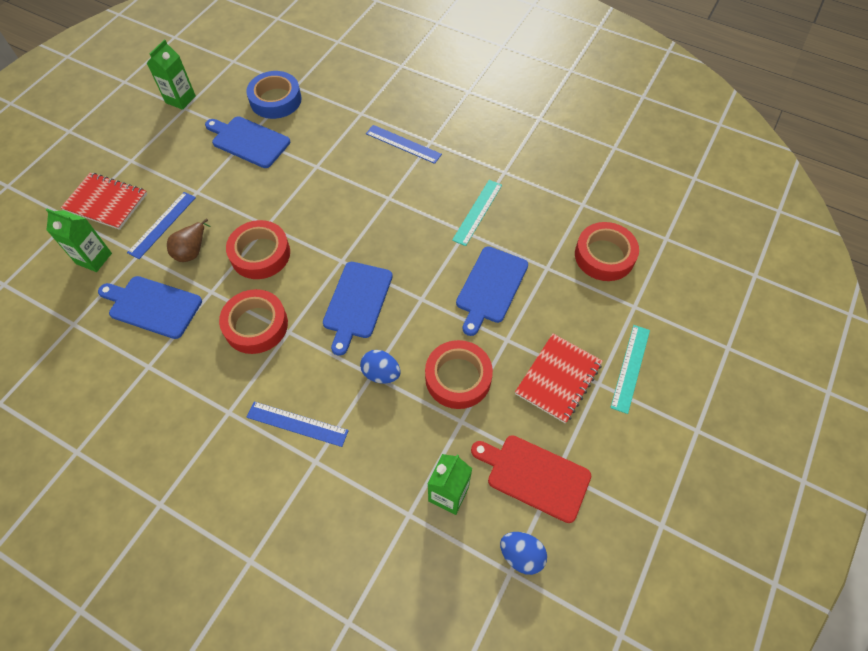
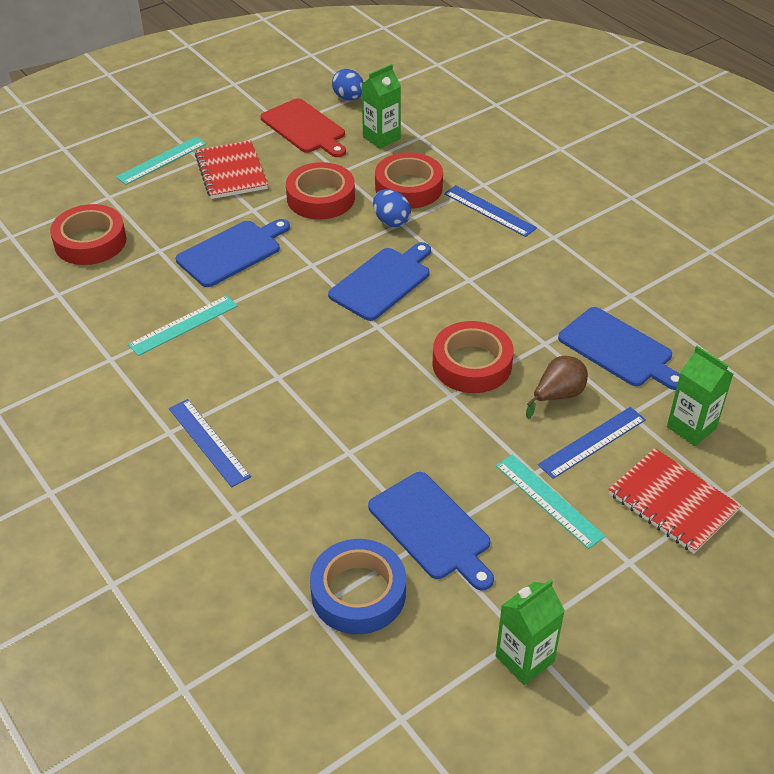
camera: 155 degrees left, 15 degrees down
(184, 178) = (548, 500): none -> turquoise ruler
(256, 325) = (502, 295): red tape -> red tape (408, 187)
(558, 378) = (231, 172): red notebook -> red notebook turned 75 degrees counterclockwise

